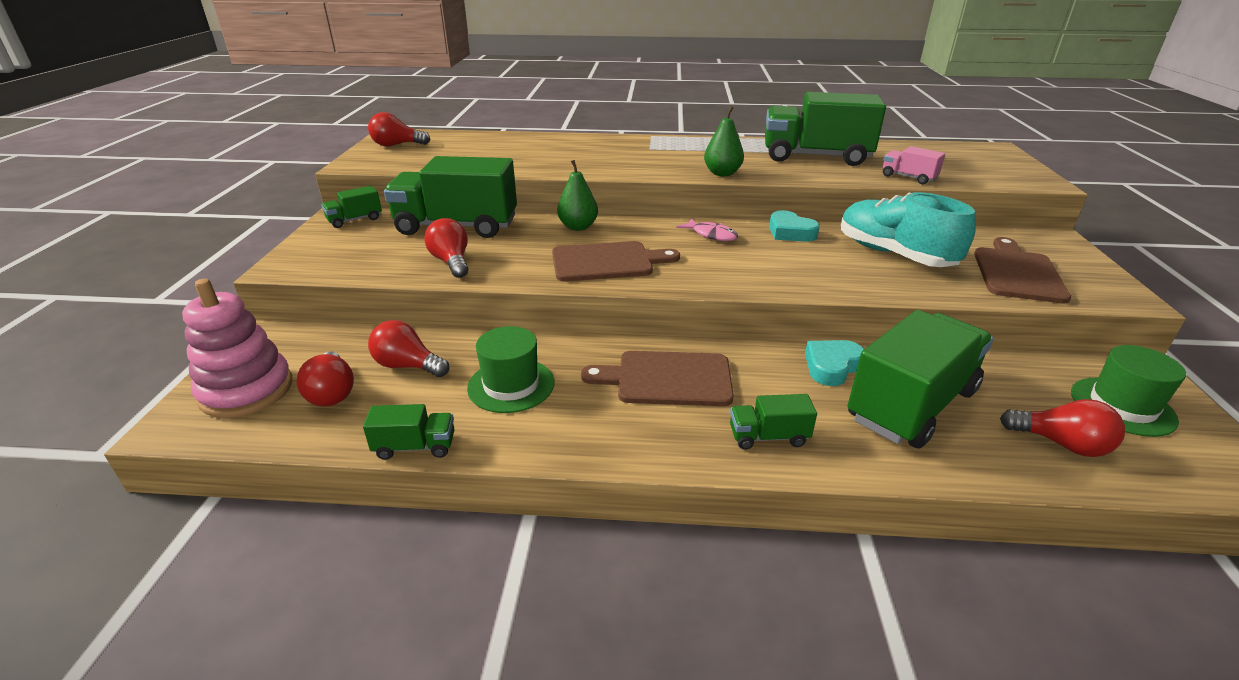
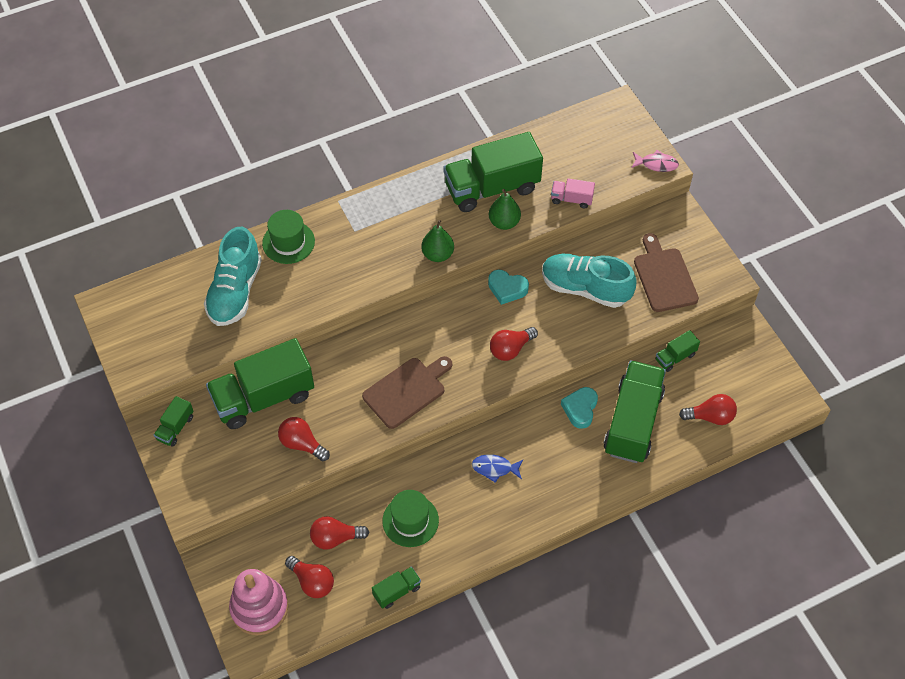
camera: 30 degrees left, 25 degrees up
(396, 145) = (133, 324): red light bulb -> red light bulb (510, 349)
(502, 150) = (235, 291): none -> turquoise shoe
(578, 227) = (354, 354): green pear -> green pear (504, 222)
(667, 378) = (495, 468): brown cutting board -> blue fish
(711, 235) = (455, 319): pink fish -> pink fish (656, 164)
(768, 437) = (570, 487): green truck -> green truck (675, 357)
(1122, 406) = (736, 368): green hat -> green hat (288, 242)

